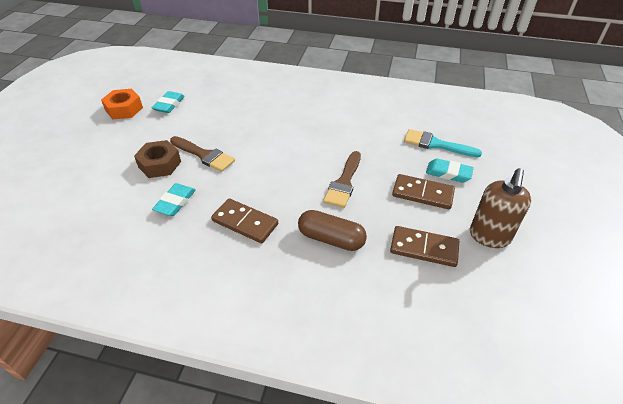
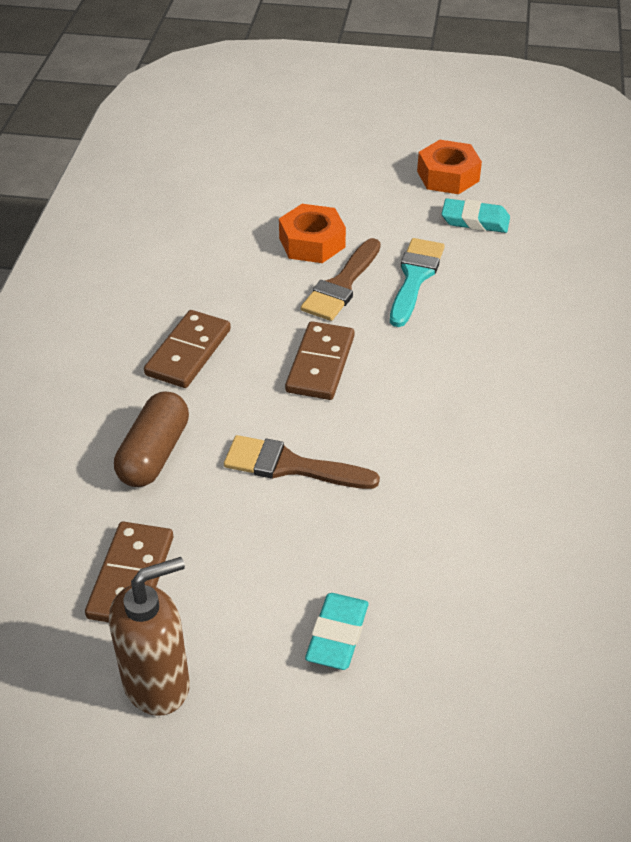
camera: 85 degrees right, 0 degrees up
(159, 164) = (312, 242): brown nut -> orange nut
(175, 202) = (228, 275): turquoise eraser -> none
(422, 194) = (269, 585): brown domino -> brown domino (320, 364)
(436, 144) = (434, 621): turquoise brush -> turquoise brush (415, 278)
(489, 236) = (157, 683): brown soap dispenser -> brown soap dispenser turned 135 degrees clockwise

